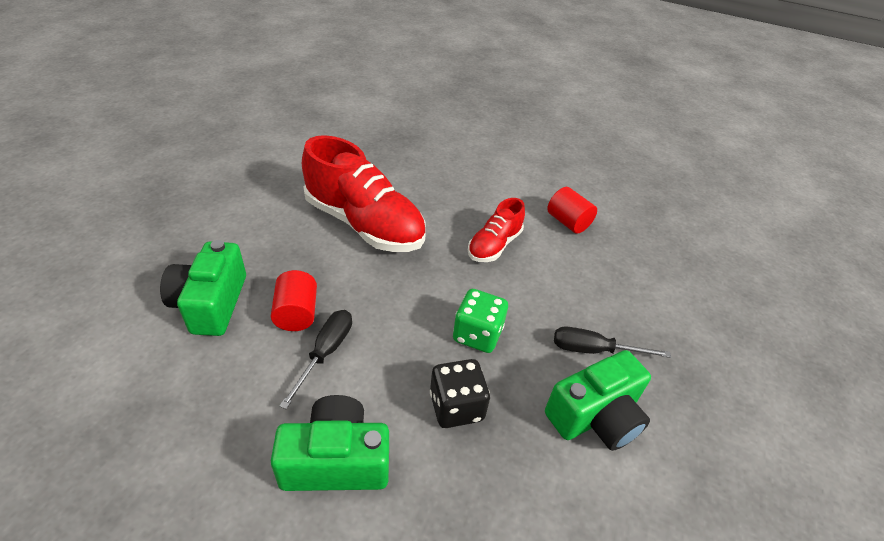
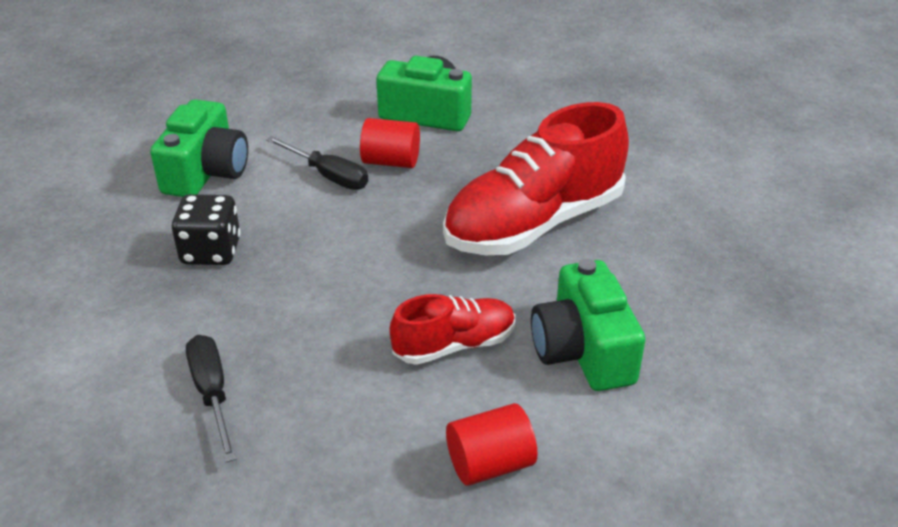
camera: 110 degrees right, 5 degrees down
(477, 334) = (295, 288): green dice -> none
(494, 245) = (454, 345): red shoe -> red shoe turned 105 degrees clockwise
(594, 350) = (212, 394): black screwdriver -> black screwdriver turned 45 degrees counterclockwise
(595, 416) = (125, 359): green camera -> green camera (583, 350)

